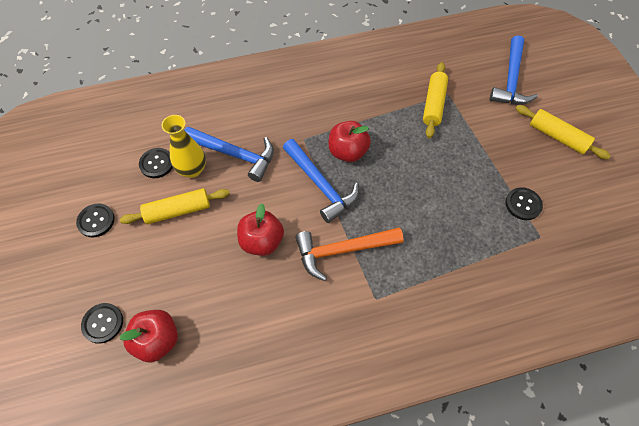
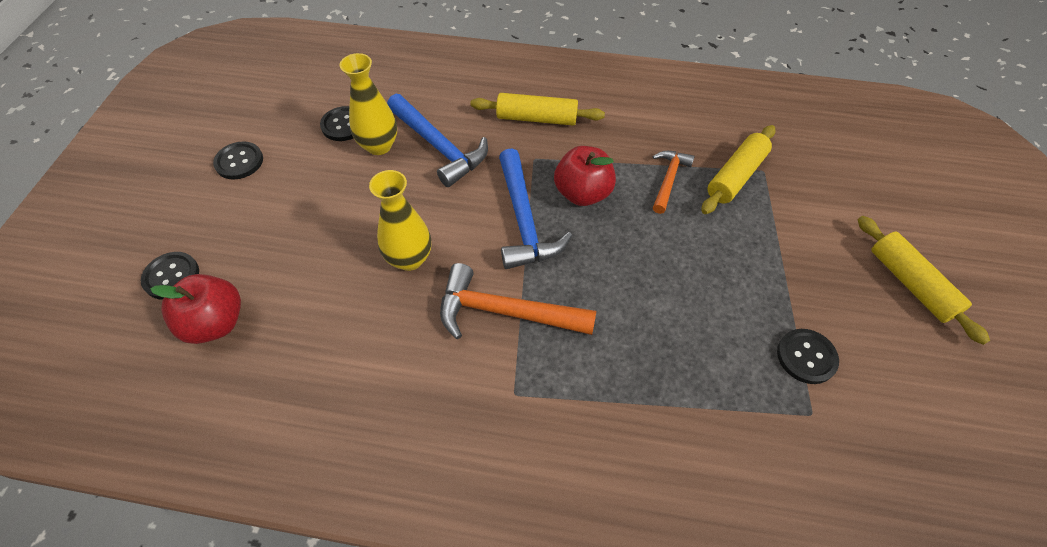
camera: 25 degrees right, 5 degrees down
(178, 211) = (334, 185): yellow rolling pin -> yellow rolling pin (537, 118)
(262, 241) = (409, 259): red apple -> yellow vase
(395, 122) = (668, 180): none -> orange hammer
(511, 80) = (871, 183): blue hammer -> none

